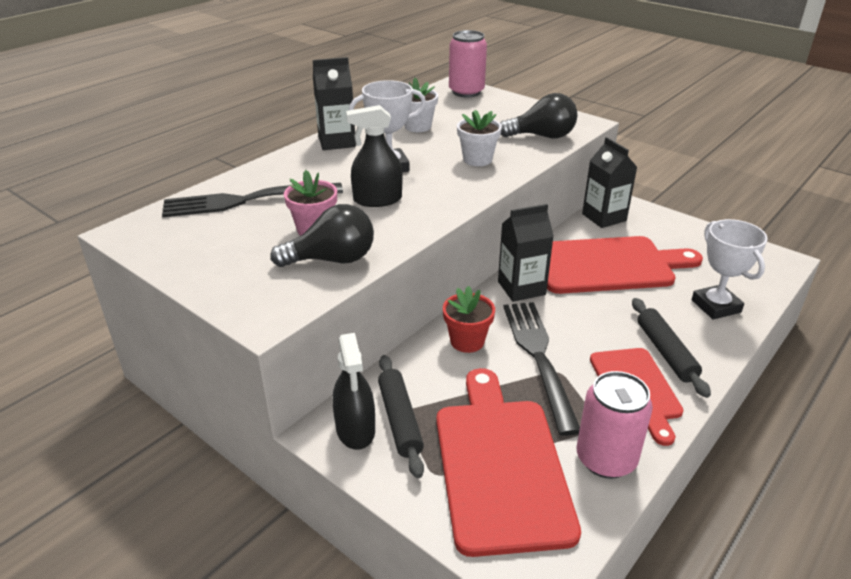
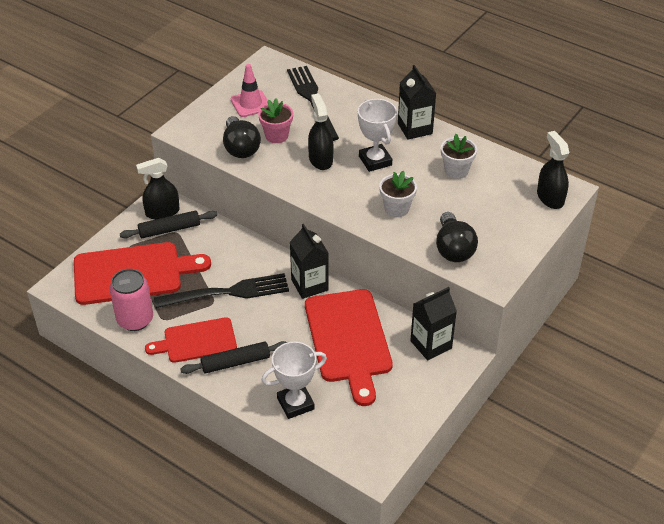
camera: 85 degrees right, 10 degrees up
(226, 249) = (250, 104): none -> pink traffic cone
(466, 92) = (550, 198): pink can -> black spray bottle
(467, 341) = (243, 256): red flower pot -> none

